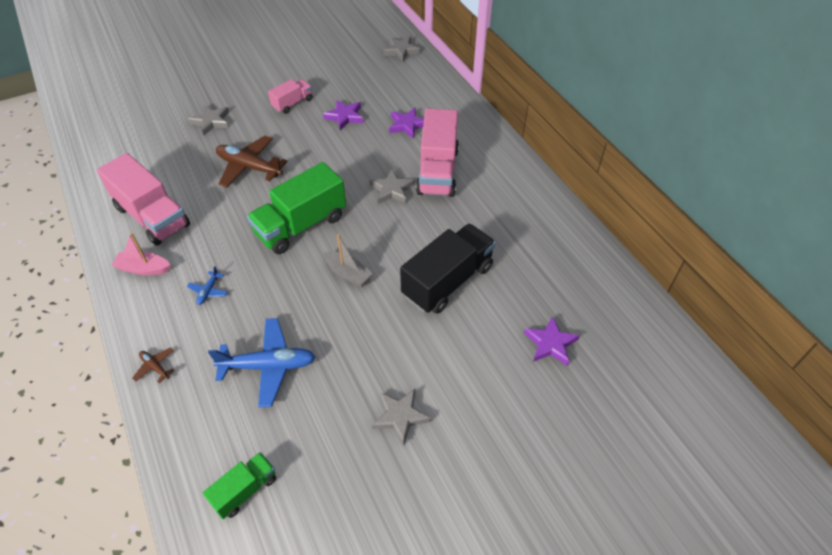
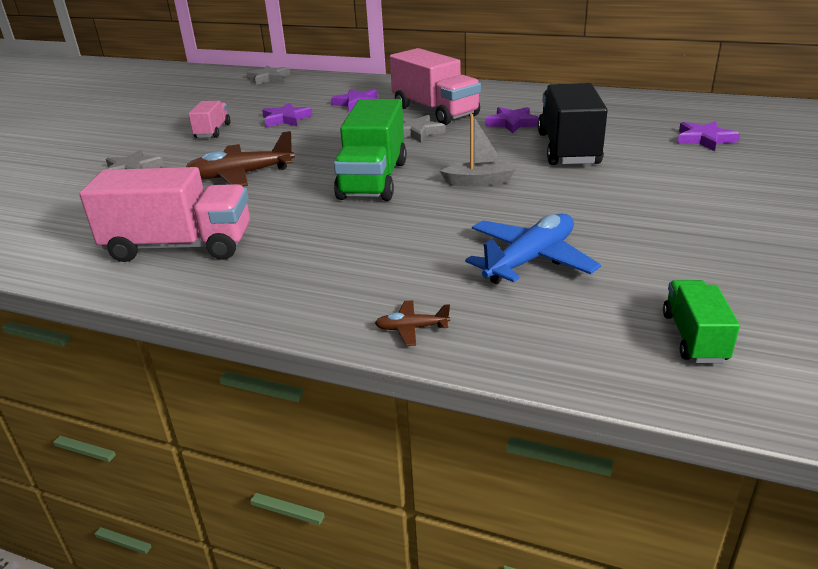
camera: 40 degrees left, 20 degrees down
(144, 268) = (244, 280): pink boat -> none
(208, 291) = (361, 254): blue plane -> none
(400, 416) = (701, 220): grey star -> none
(461, 223) = (512, 123): none -> purple star

